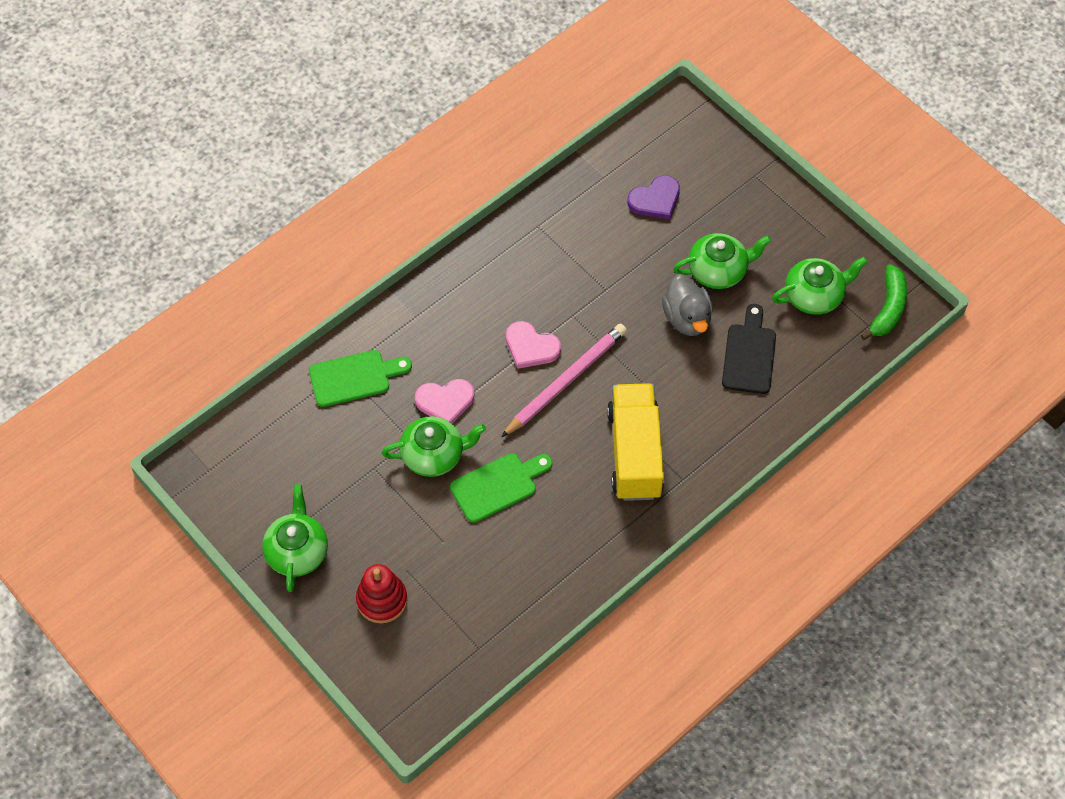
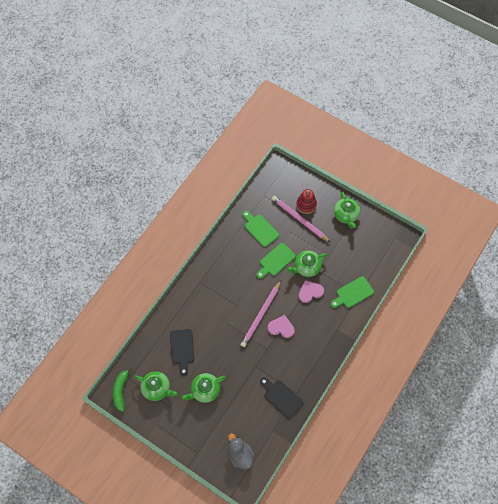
camera: 165 degrees right, 5 degrees up
(411, 567) = (299, 219): none -> pink pencil
(511, 567) = (260, 229): none -> green cutting board
(570, 225) = (281, 397): none -> black cutting board
(635, 453) = (222, 289): yellow truck -> none
(655, 200) = (244, 423): purple heart -> none
(687, 318) = (214, 360): grey duck -> grey duck (240, 455)
(814, 295) = (157, 388): green teapot -> green teapot turned 120 degrees counterclockwise

